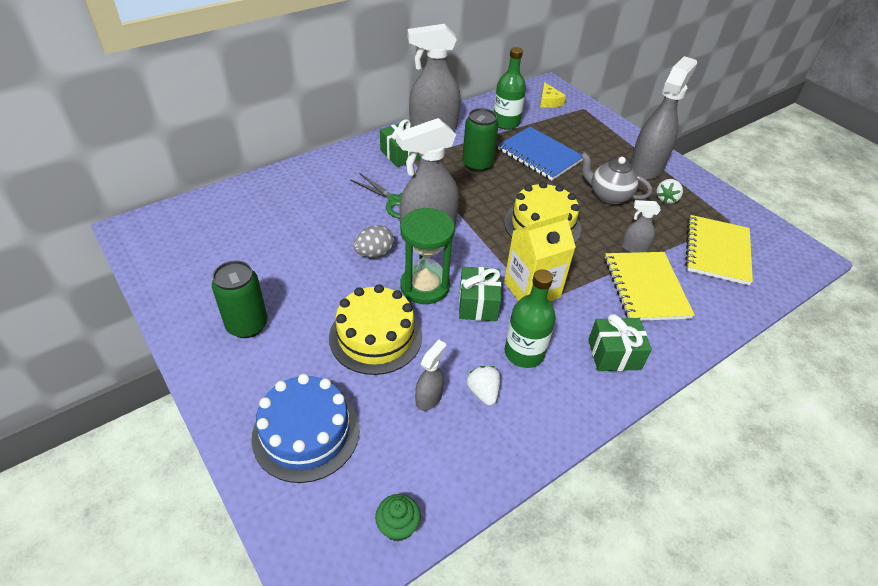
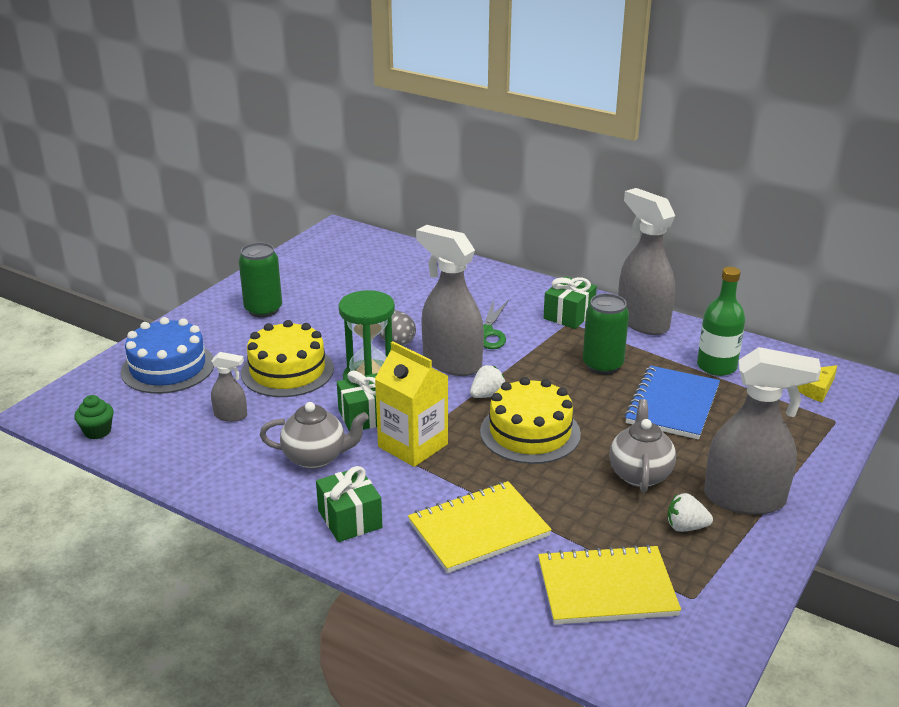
camera: 70 degrees right, 15 degrees down
(483, 392) = (252, 443): white strawberry -> white strawberry (487, 395)
(524, 353) = (316, 458): green bottle -> grey teapot
(634, 248) = (548, 510): grey spray bottle -> none

